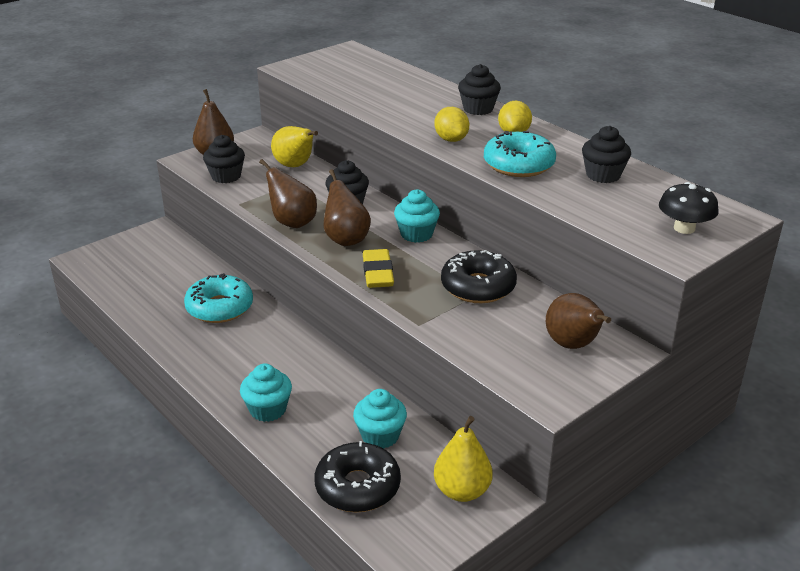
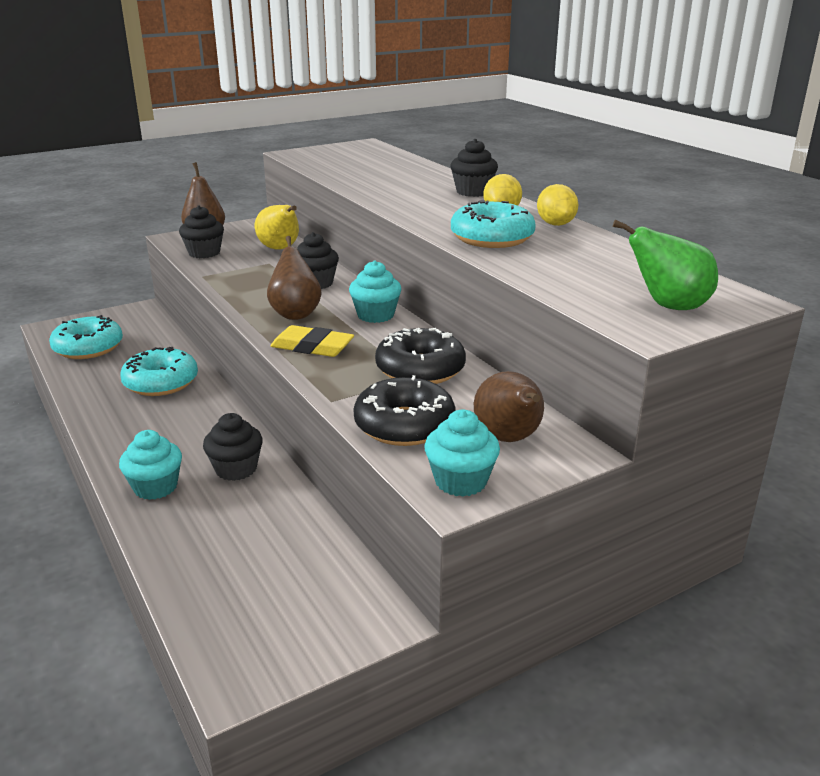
camera: 10 degrees right, 5 degrees down
(131, 277) = (88, 347): none -> turquoise donut
(292, 222) = (247, 295): brown pear -> none
(357, 487) = (213, 584): black donut -> black donut (404, 425)
(378, 273) = (312, 347): yellow eraser -> yellow eraser turned 75 degrees counterclockwise
(380, 436) = (268, 529): turquoise cupcake -> turquoise cupcake (460, 481)
(451, 139) = (427, 213): yellow lemon -> yellow lemon (555, 224)
(462, 491) = (337, 605): yellow pear -> none
(603, 175) = (588, 252): black cupcake -> black cupcake (236, 469)
(684, 228) = (668, 306): black mushroom -> green pear

